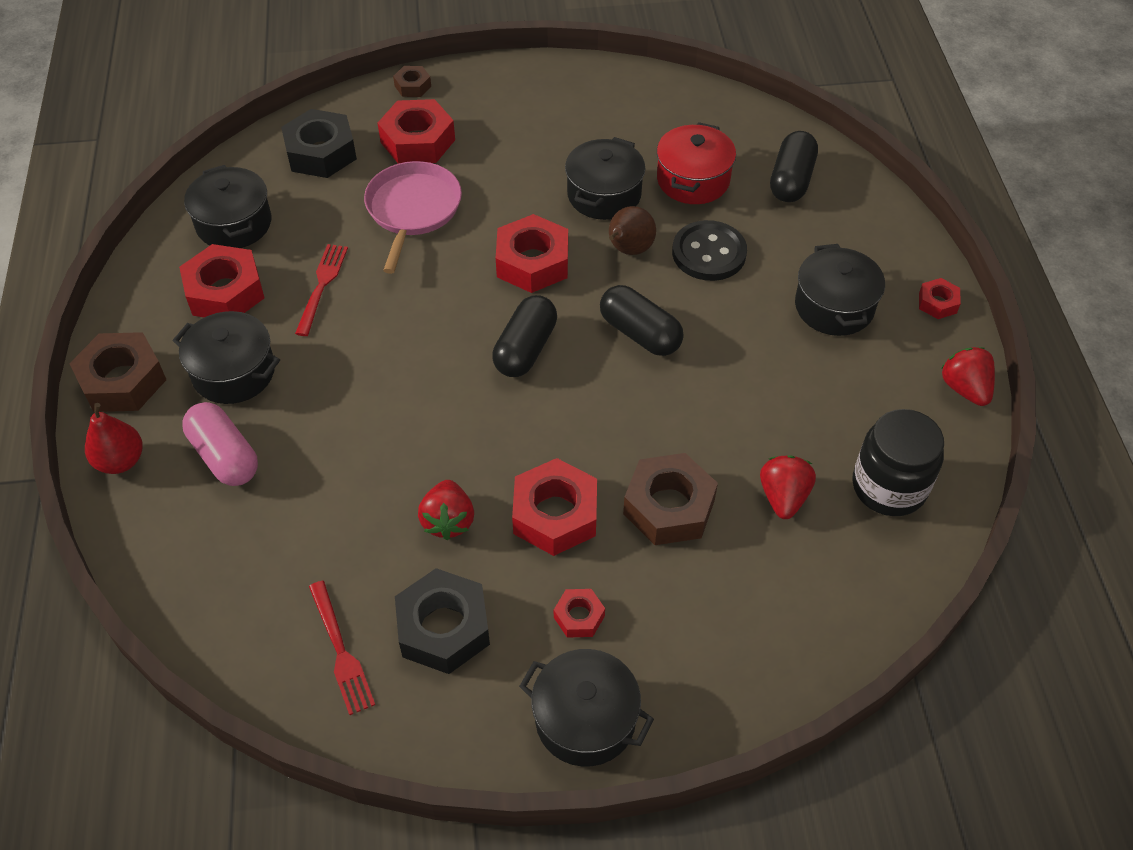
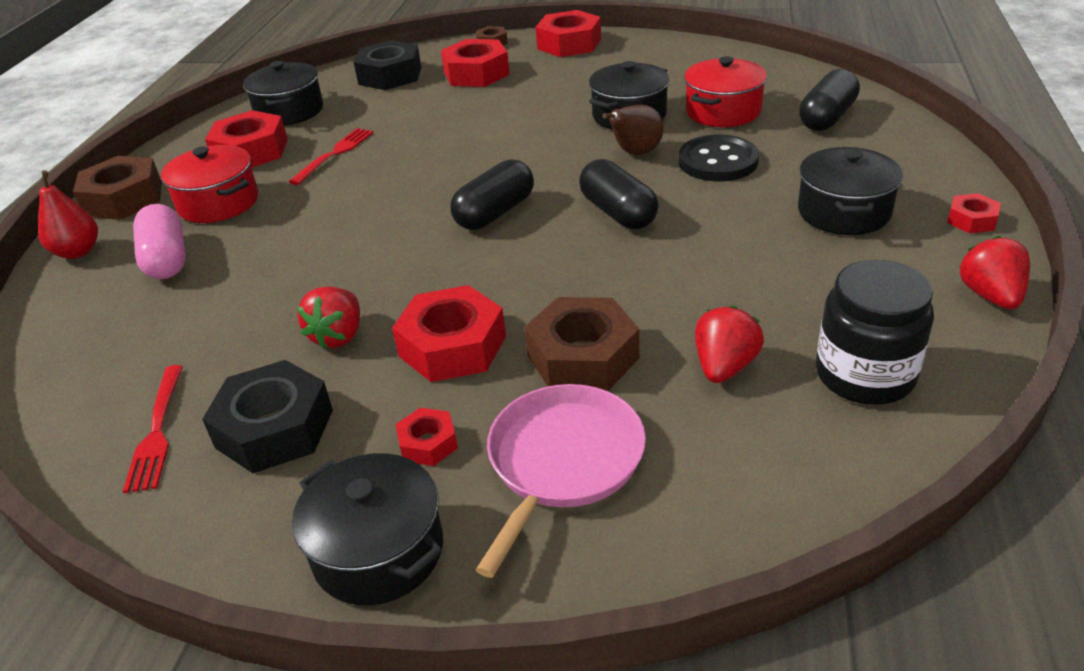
camera: 20 degrees right, 15 degrees down
(234, 372) = (218, 203): black pot -> red pot
(413, 210) = (445, 113): pink pan -> pink pan (562, 462)
(532, 262) = (536, 154): red nut -> red nut (569, 44)

